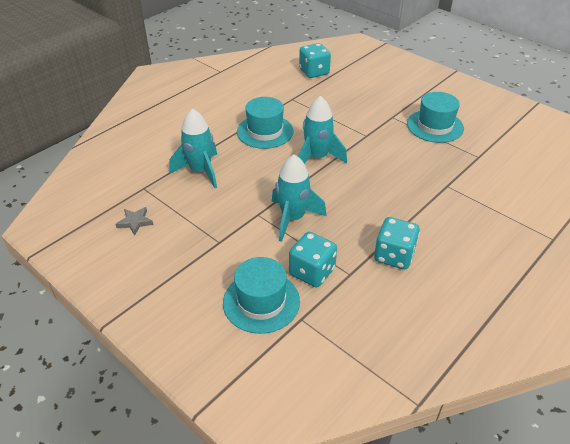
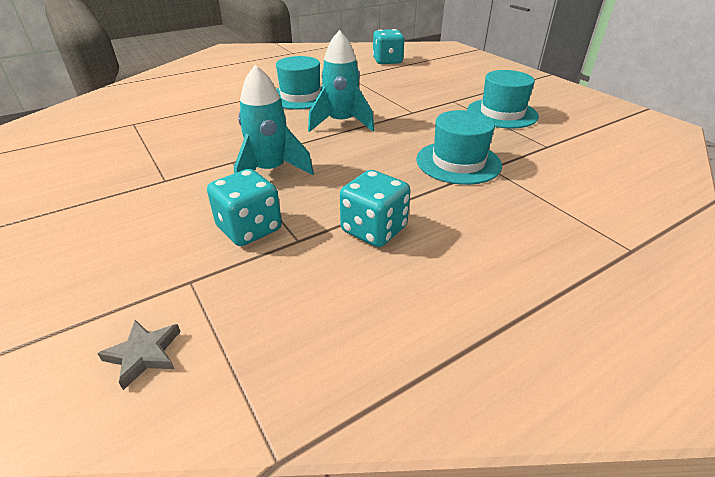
camera: 15 degrees right, 5 degrees down
(135, 222) = (94, 149): grey star -> grey star (144, 354)
(200, 171) = (204, 118): turquoise rocket -> none
(261, 302) = (156, 250): turquoise hat -> turquoise hat (458, 162)

